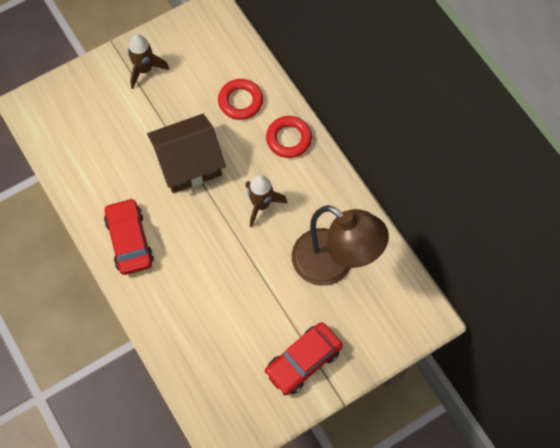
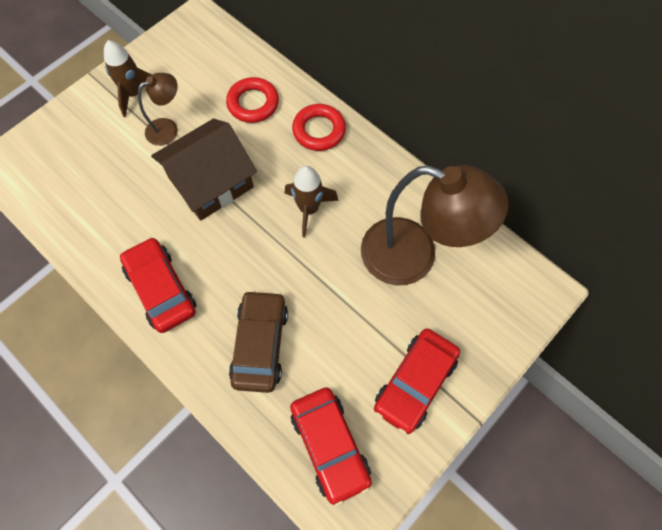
camera: 15 degrees left, 0 degrees up
(165, 107) = (168, 128): none -> brown lamp
(194, 302) = (260, 344): none -> brown car
(226, 389) = (330, 445): none -> red car

